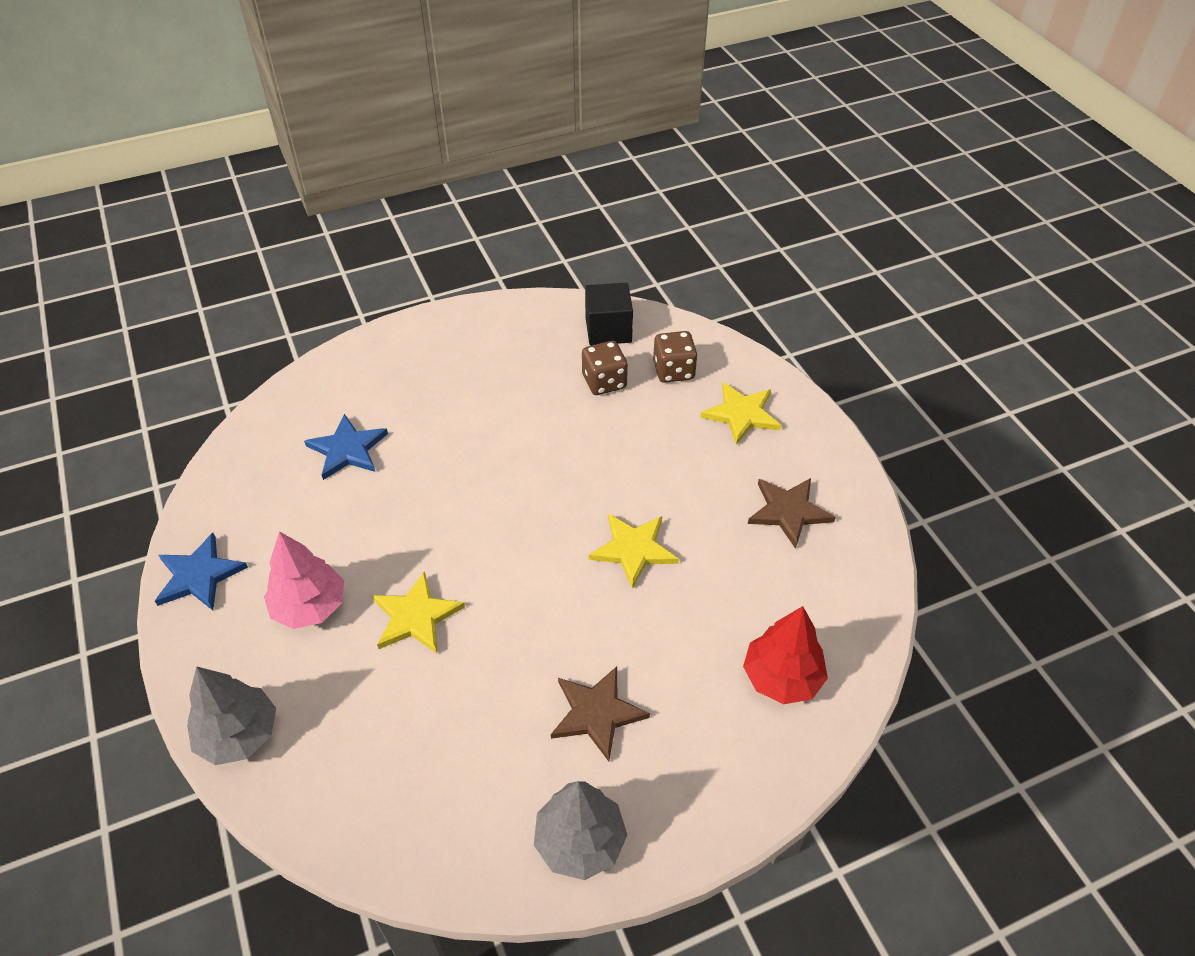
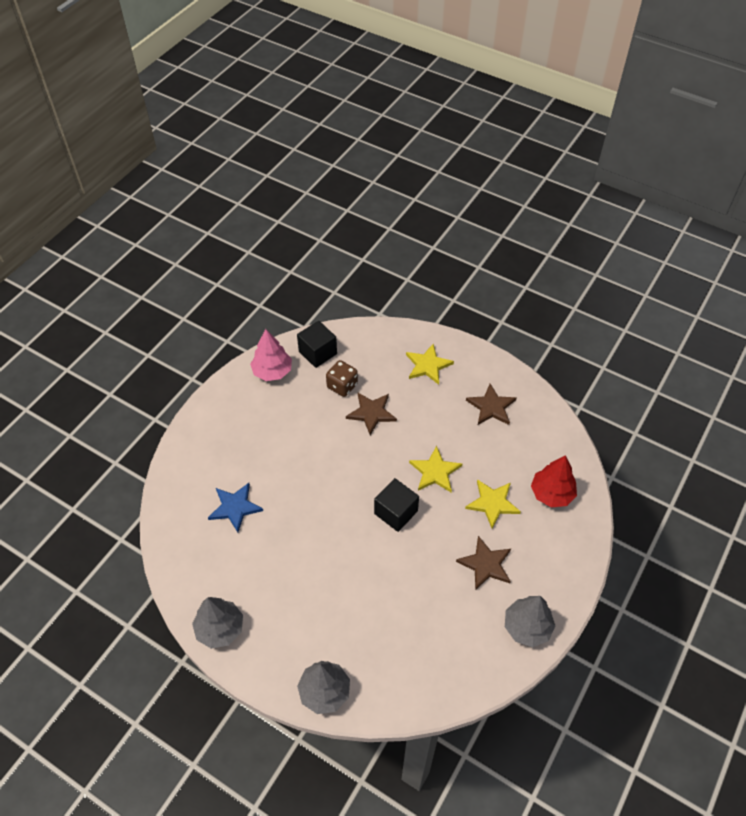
camera: 35 degrees left, 5 degrees up
(199, 575) = (220, 628): blue star -> grey tree
(310, 606) = (298, 605): pink tree -> pink tree (272, 371)
(416, 616) = (358, 574): yellow star -> yellow star (492, 503)
(534, 569) = (396, 512): none -> black cube
(613, 432) = (371, 413): none -> brown star
(673, 371) = (373, 359): brown dice -> none

